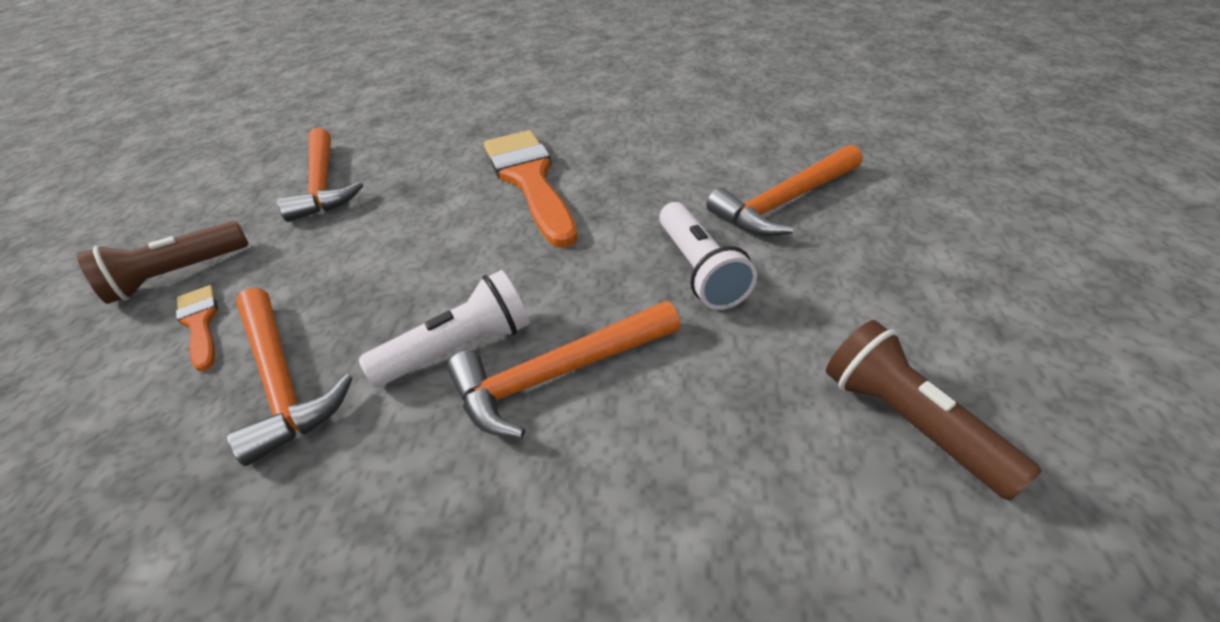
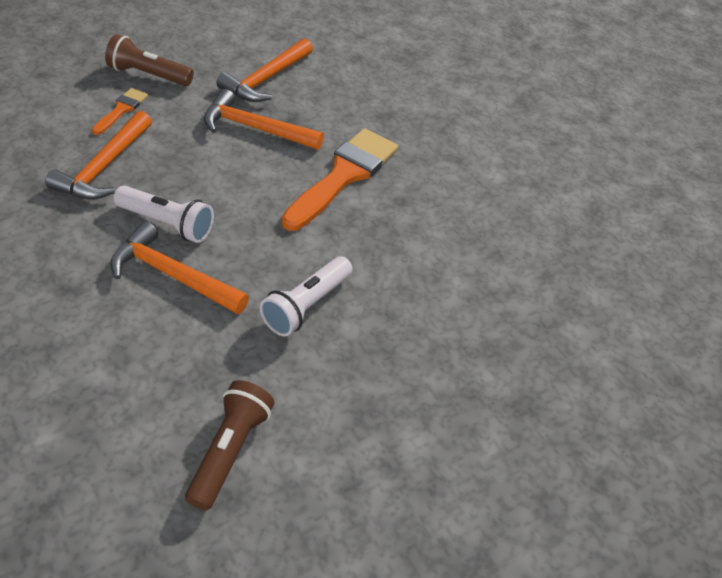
camera: 45 degrees right, 5 degrees up
(784, 203) = (419, 328): orange hammer -> orange hammer (255, 128)

